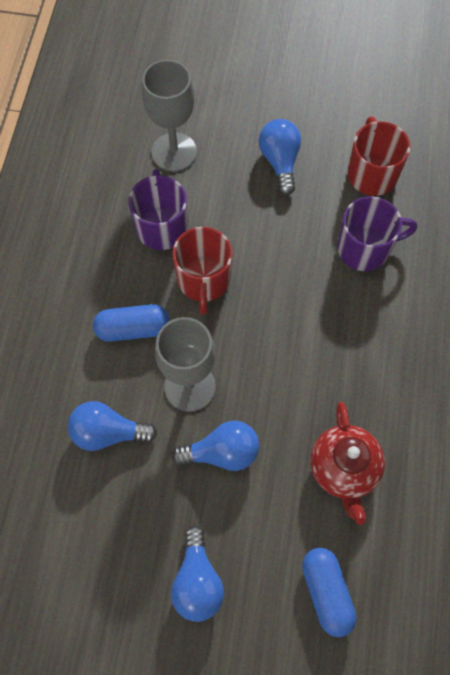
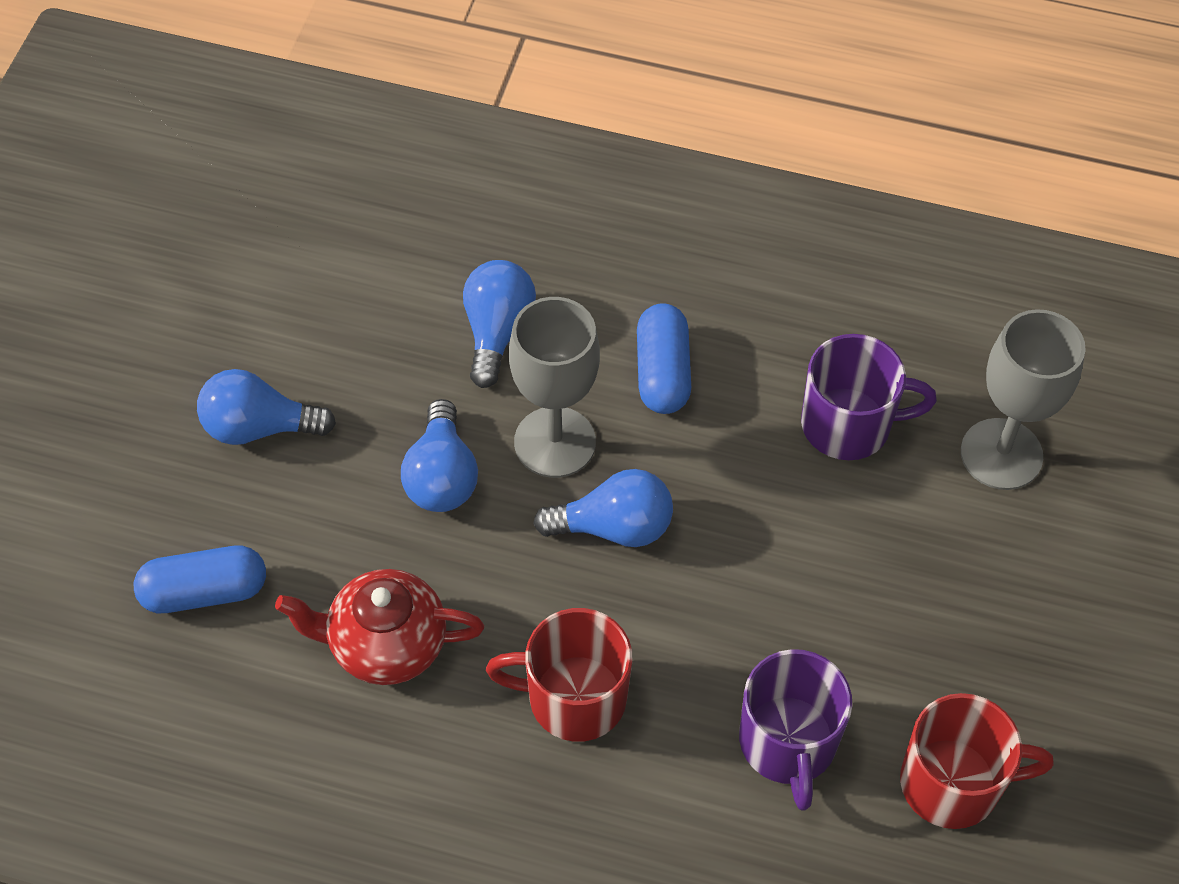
camera: 95 degrees right, 10 degrees down
(203, 280) = (741, 478): red mug -> red mug (573, 698)
(280, 161) = (981, 624): blue light bulb -> blue light bulb (613, 527)

